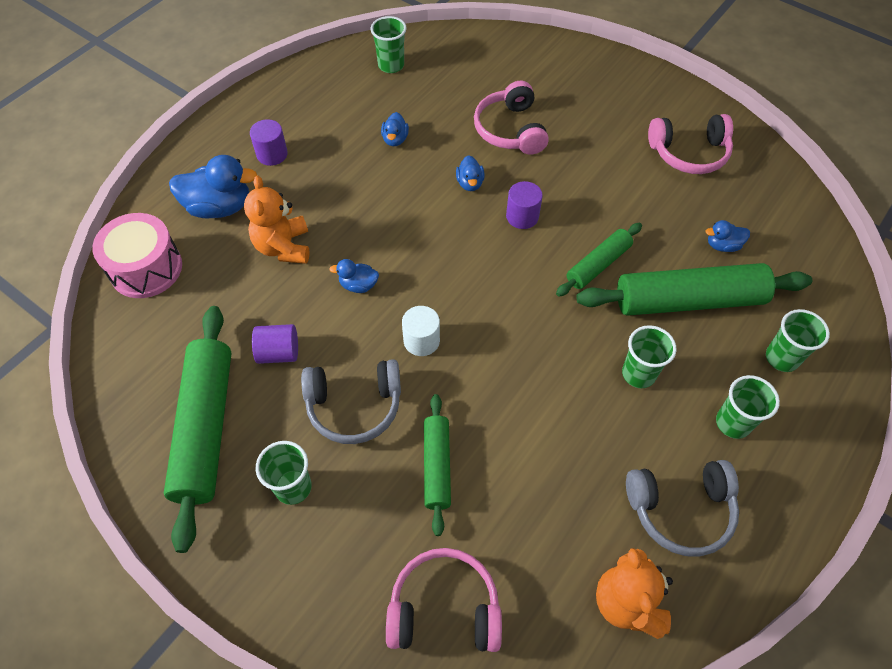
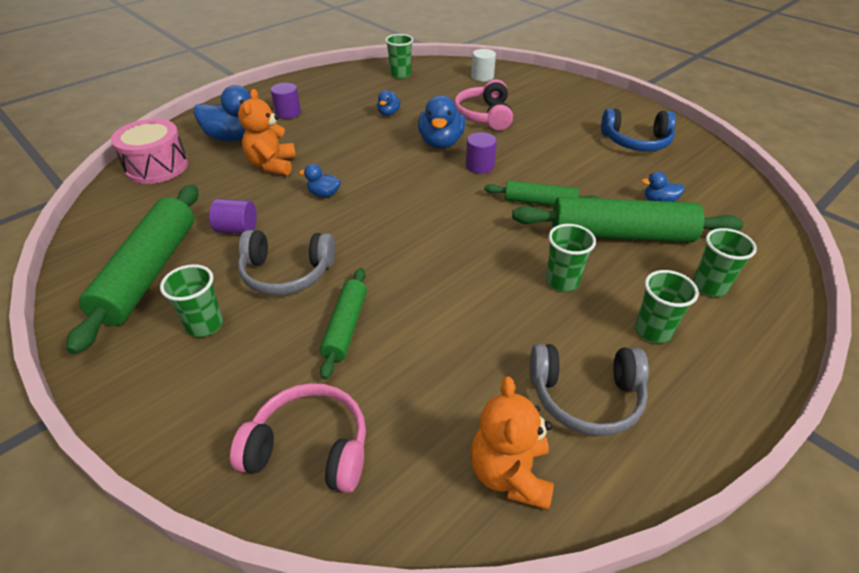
camera: 10 degrees right, 15 degrees down
(421, 340) = (364, 235): white cylinder -> white cylinder (482, 77)
(470, 183) = (441, 142): blue duck -> blue duck, size x1.93
(598, 265) = (540, 202): green rolling pin -> green rolling pin turned 45 degrees clockwise
(689, 153) = (636, 142): pink headphones -> blue headphones

